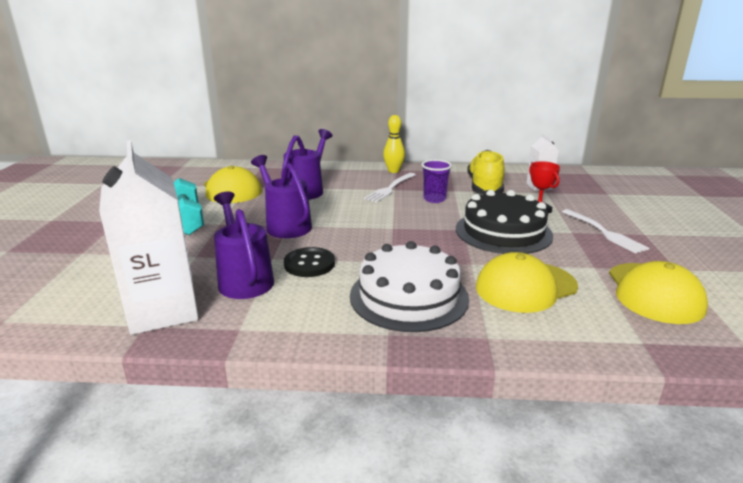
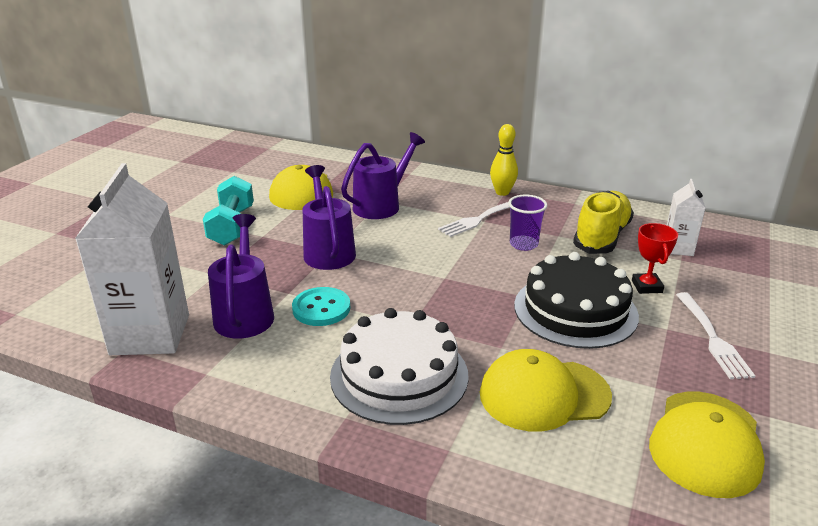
camera: 20 degrees right, 5 degrees up
(309, 264) = (321, 308): black button -> turquoise button

